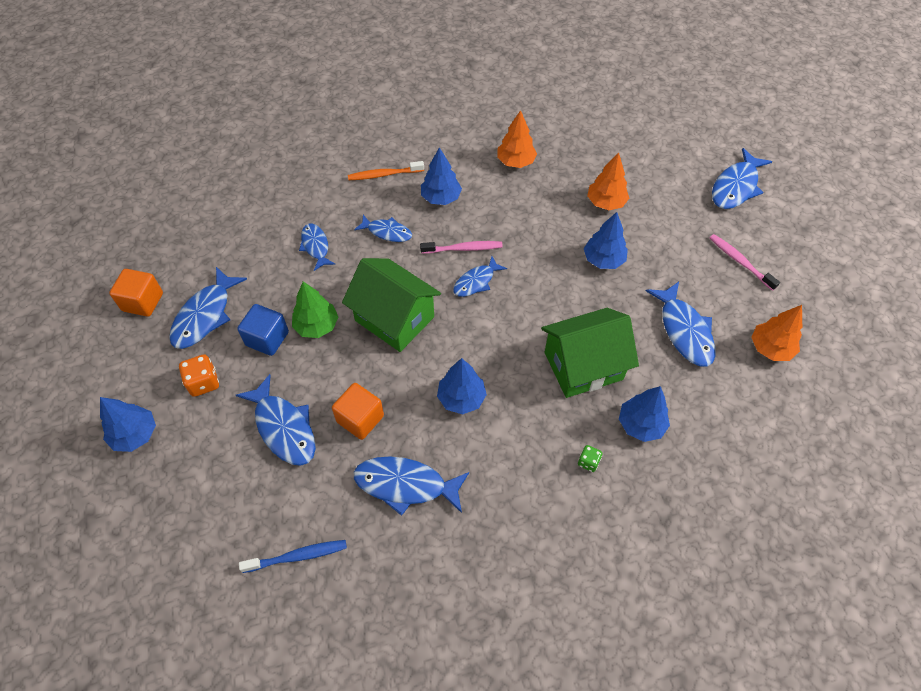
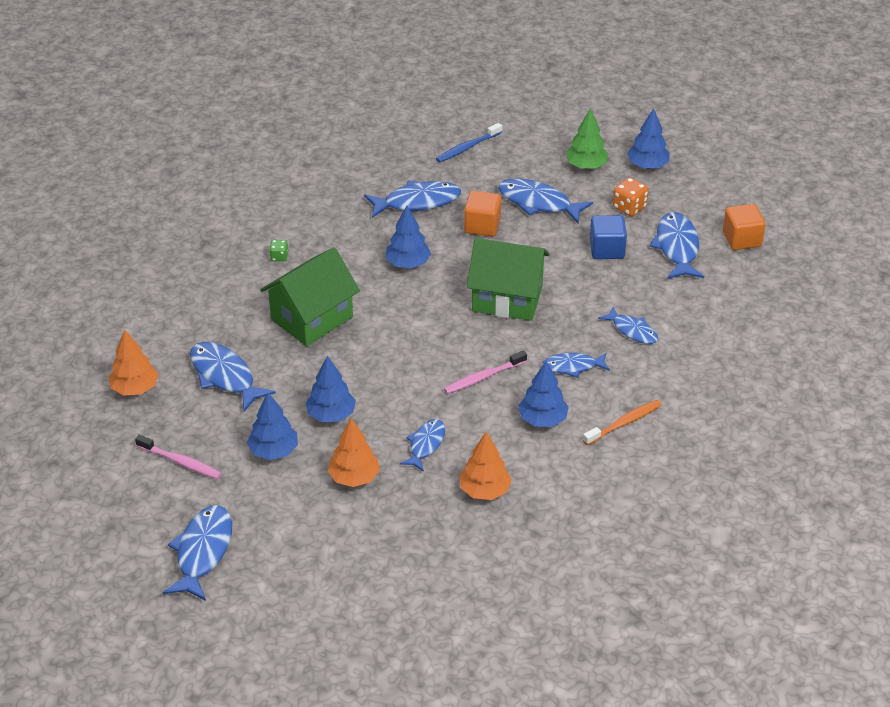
camera: 155 degrees right, 15 degrees down
(317, 326) = (572, 271): green tree -> green tree (586, 166)
(476, 282) = (451, 352): blue fish -> blue fish (425, 444)
(641, 424) = (243, 293): blue tree -> blue tree (273, 451)

